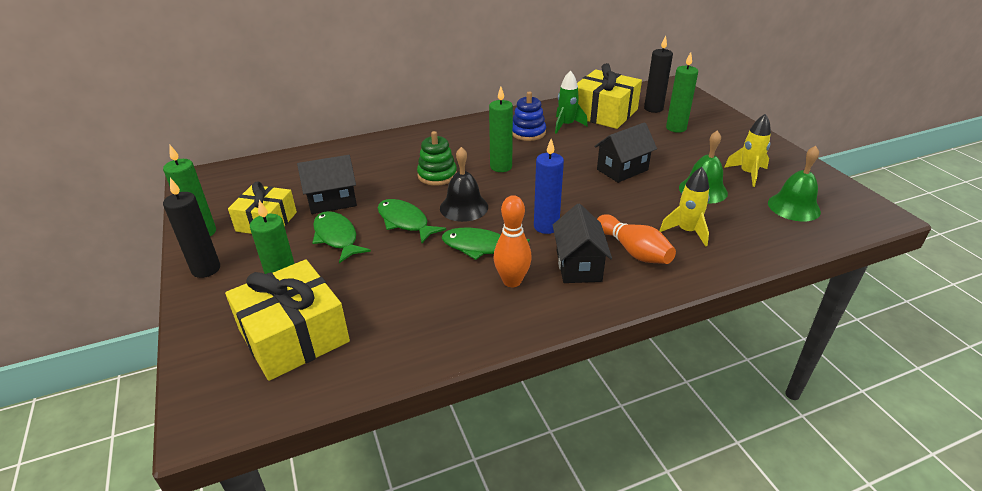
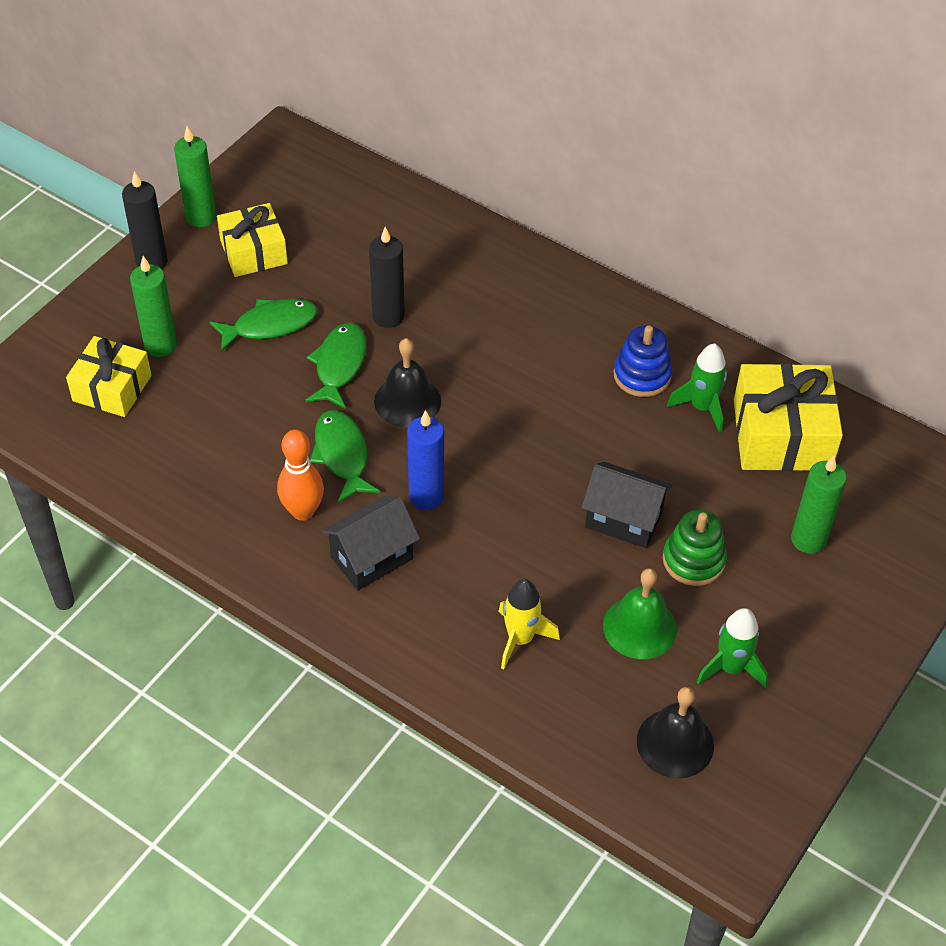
camera: 55 degrees right, 15 degrees up
(294, 336) = (112, 388): yellow gift -> yellow gift, size x0.66
(332, 201) = (329, 280): black house -> none
(337, 237) = (270, 325): green fish -> green fish turned 45 degrees clockwise
(437, 175) = (456, 339): green stacking toy -> green stacking toy (693, 560)
(501, 167) = (526, 390): green candle -> none
(633, 251) = (438, 599): orange bowling pin -> none
(653, 109) = (853, 489): black candle -> black candle (388, 316)
(748, 174) = (731, 668): yellow rocket -> green rocket
(793, 207) = (675, 743): green bell -> black bell

